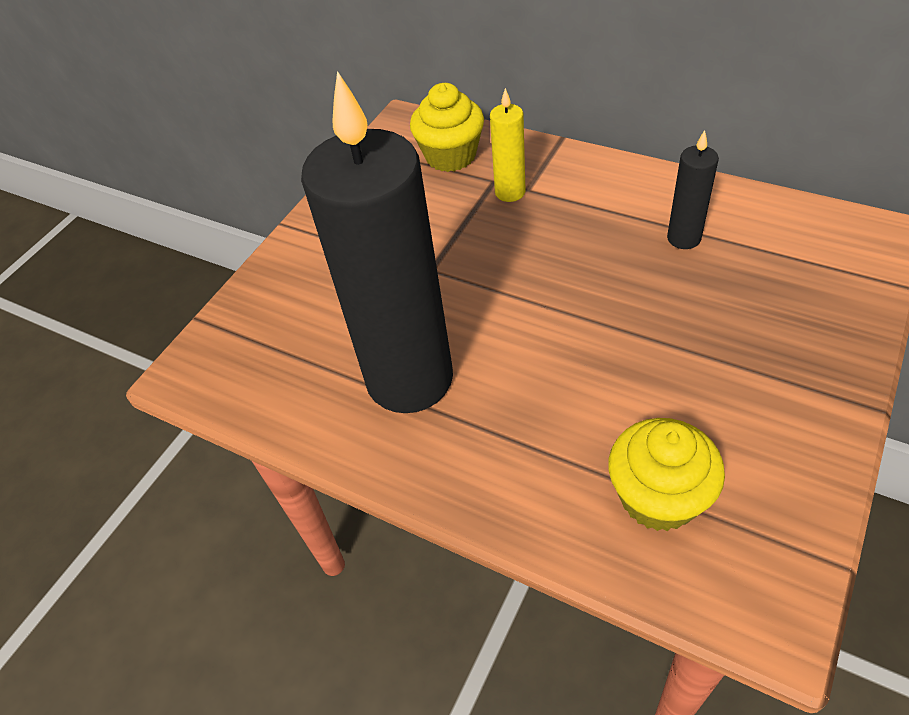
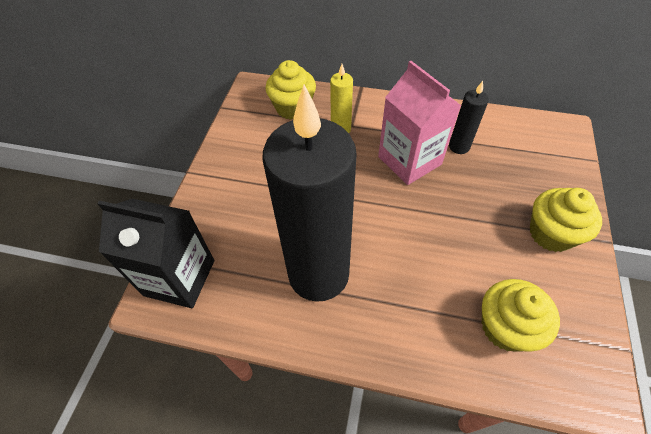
camera: 20 degrees left, 5 degrees up
(227, 352) = (179, 277): none -> black carton
(597, 248) = (409, 160): none -> pink carton
(785, 382) = (551, 233): none -> yellow cupcake

